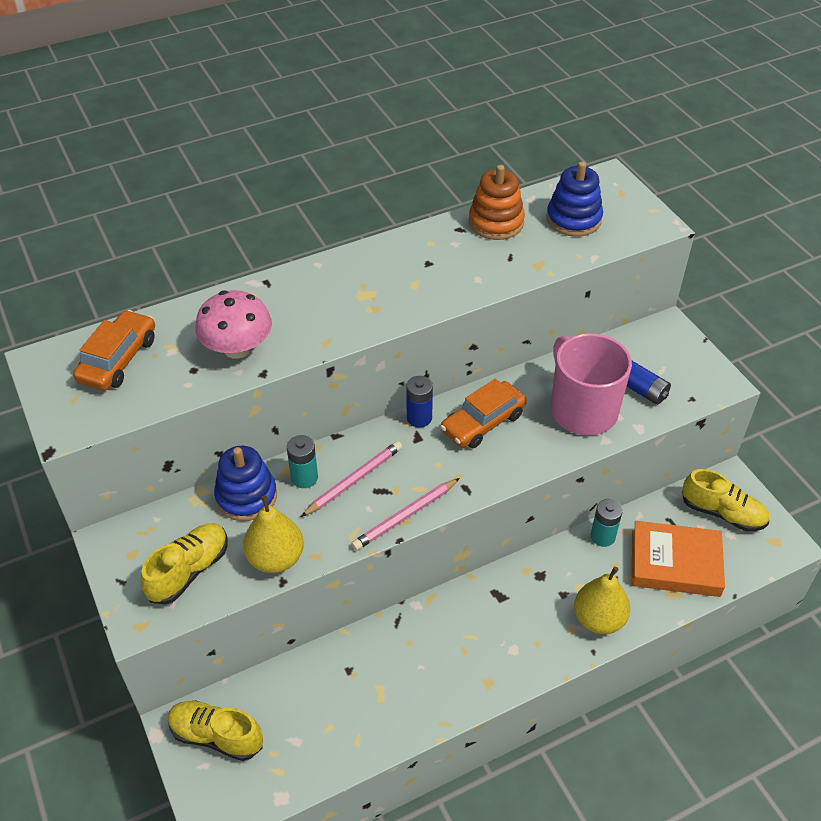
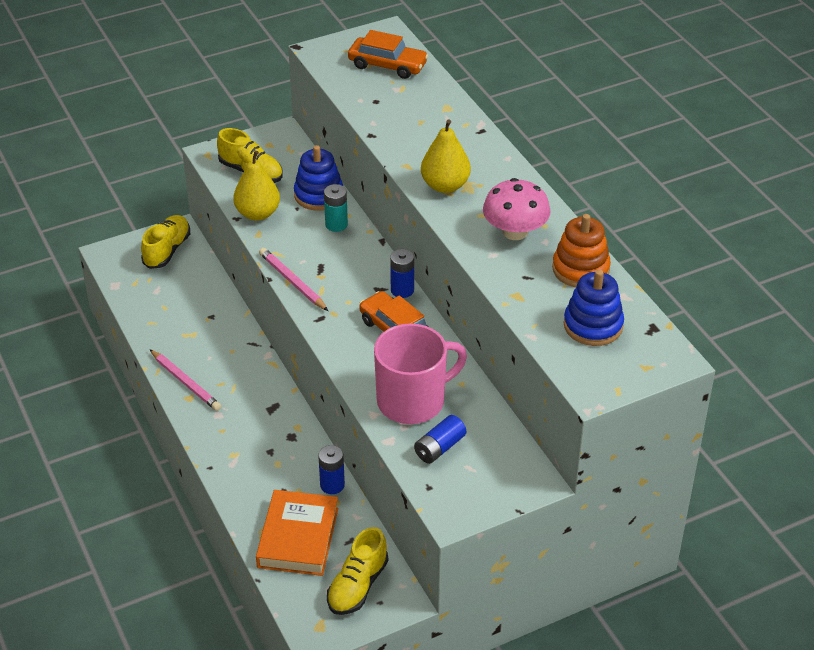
camera: 90 degrees right, 5 degrees down
(237, 348) = (400, 120): pink mushroom -> pink mushroom (515, 231)
(354, 480) = (332, 252): pink pencil -> pink pencil (185, 382)
(598, 619) = (241, 473): yellow pear -> yellow pear (445, 186)
(602, 536) = (332, 485): turquoise battery -> blue battery

